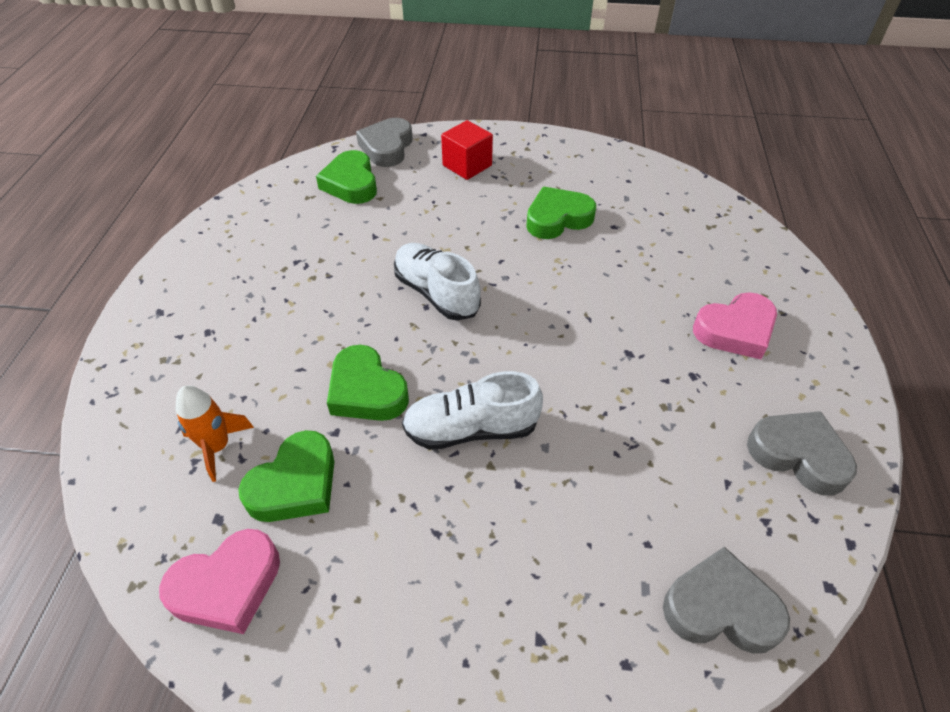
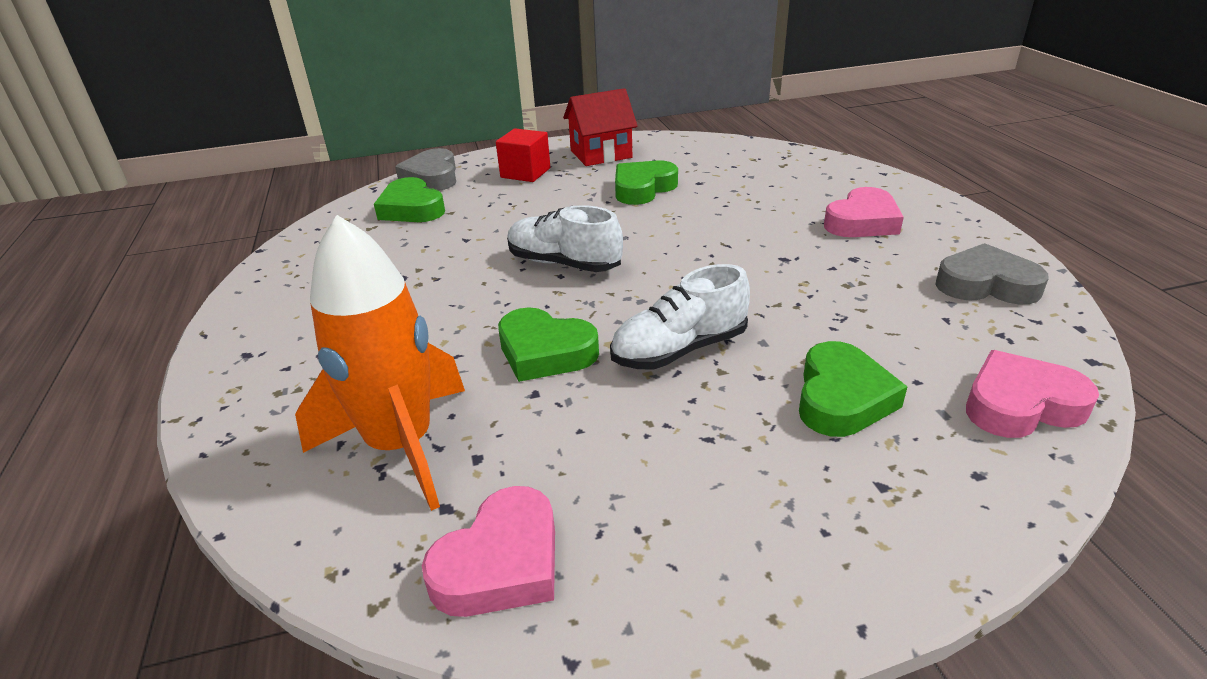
camera: 20 degrees left, 15 degrees down
(217, 447) = (400, 445): orange rocket -> orange rocket, size x1.96
(295, 484) = (520, 448): green heart -> green heart (842, 398)
(547, 159) = (601, 154): none -> red house
(720, 608) = (1020, 405): grey heart -> pink heart

